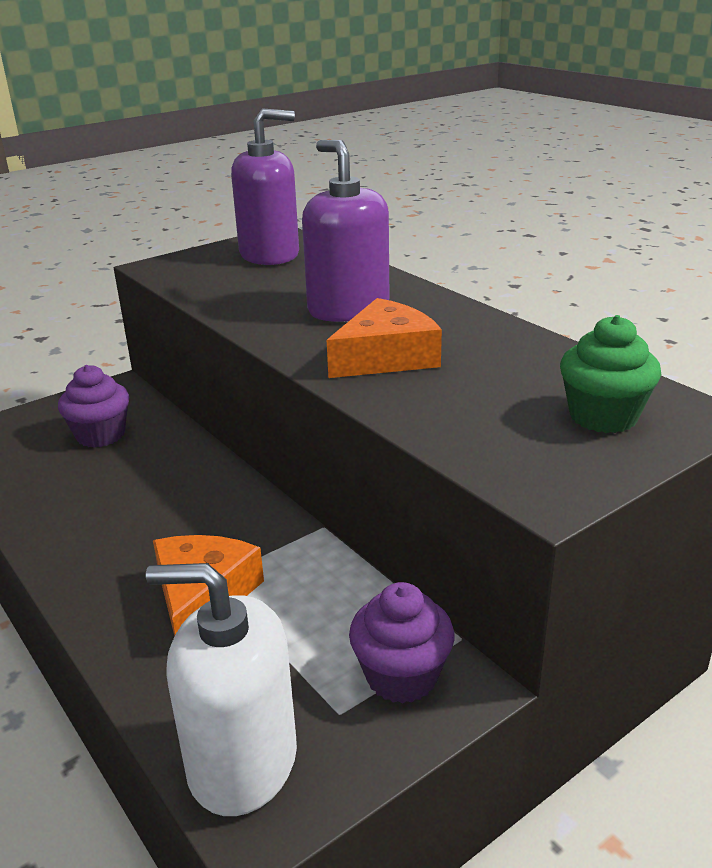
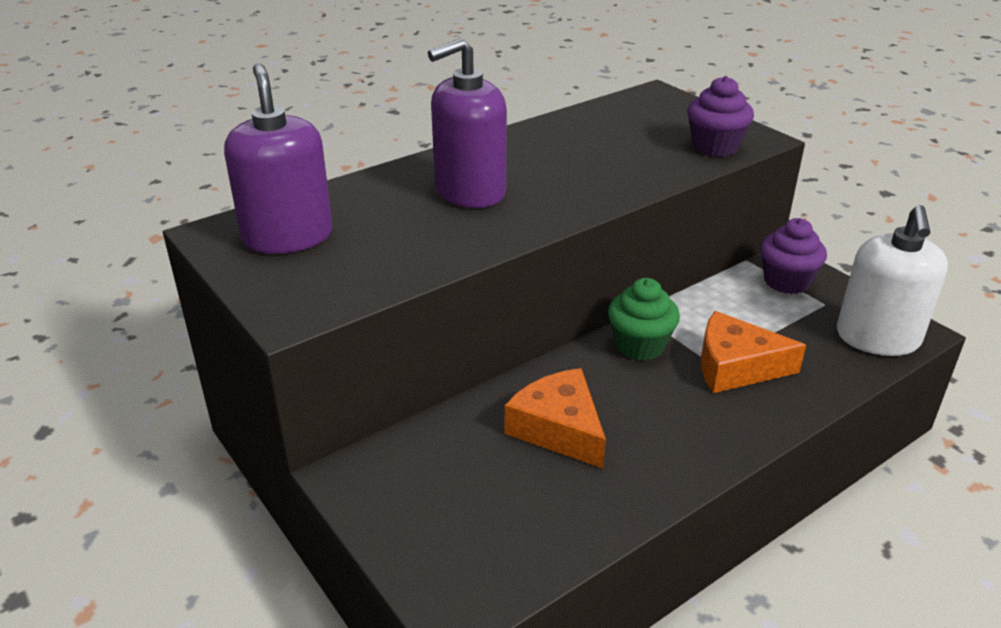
camera: 90 degrees left, 5 degrees up
(101, 435) = (472, 470): purple cupcake -> purple cupcake (715, 147)
(386, 357) = (577, 177): orange cheese -> orange cheese (558, 428)
(603, 416) = (663, 116): green cupcake -> green cupcake (640, 345)

